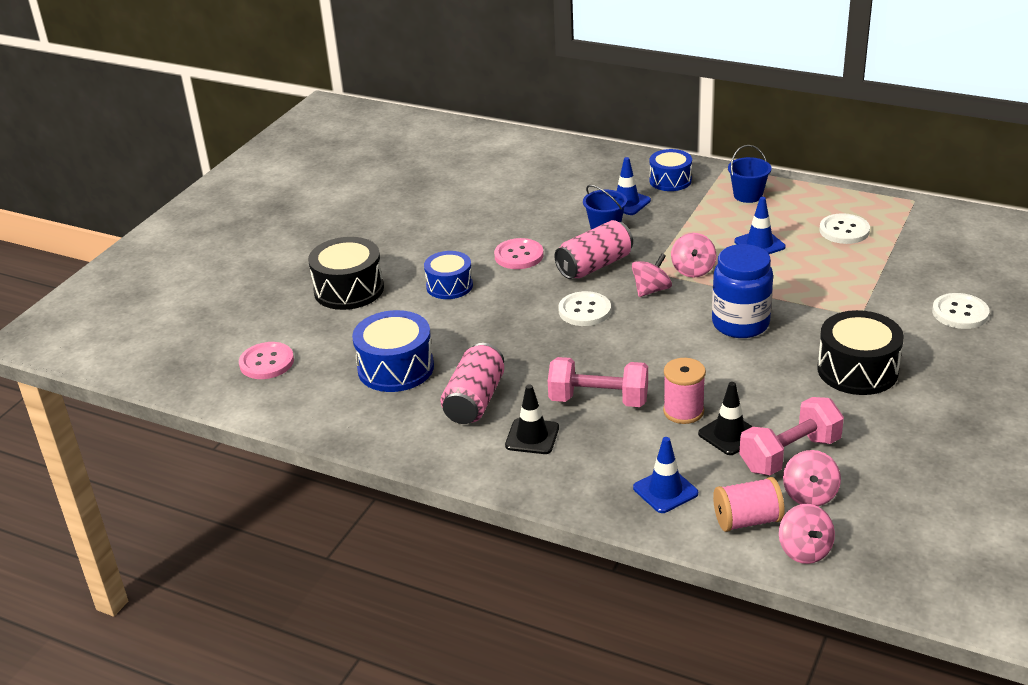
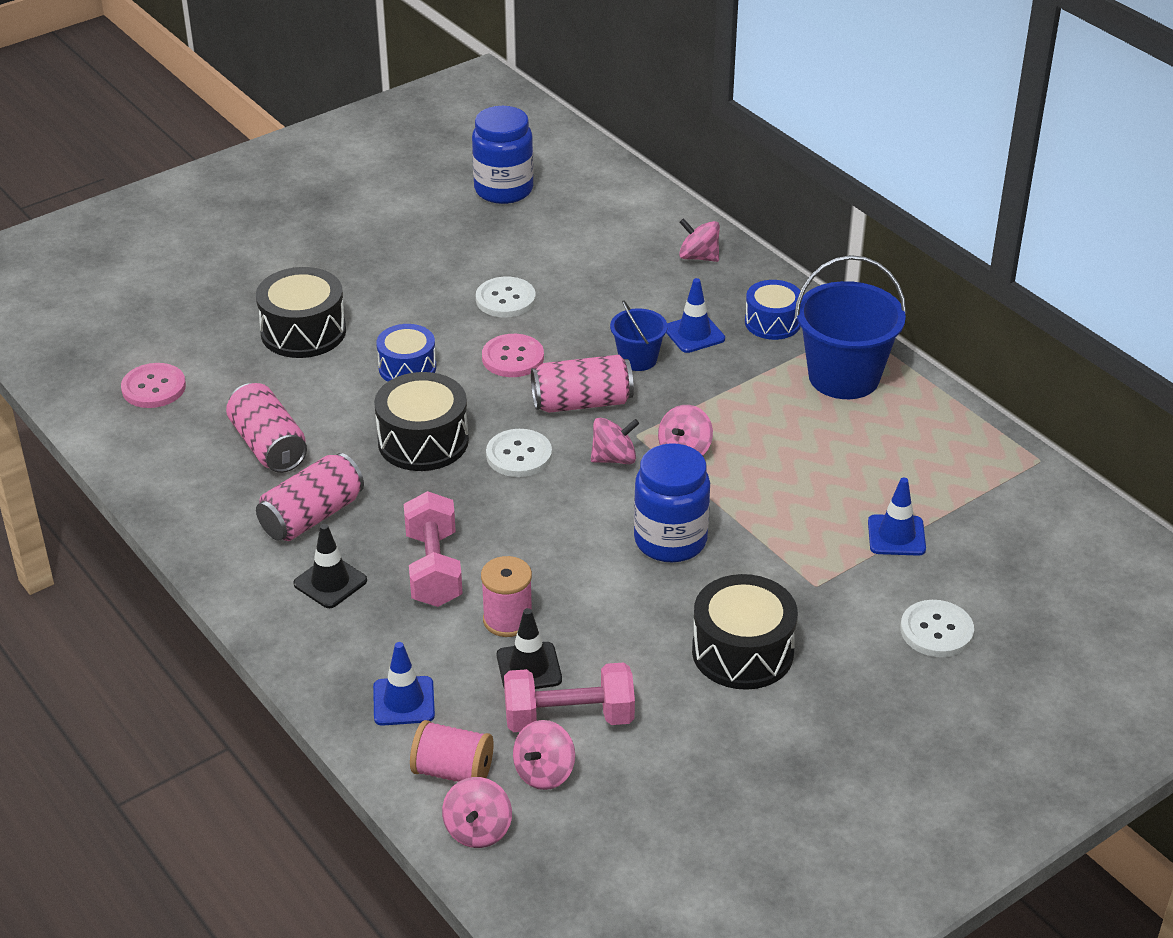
camera: 25 degrees right, 5 degrees up
(396, 368) = (269, 446): blue drum -> pink can
(409, 162) = (503, 190): none -> blue jar
(508, 326) = (423, 441): none -> black drum
(583, 160) = (698, 257): none -> pink spinning top
(598, 400) = (434, 569): pink dumbbell -> pink dumbbell turned 45 degrees clockwise
(748, 195) = (844, 377): blue bucket -> blue bucket, size x1.86
(759, 244) = (792, 447): blue traffic cone -> blue traffic cone (896, 536)
(844, 230) = (911, 468): white button -> white button (505, 299)

